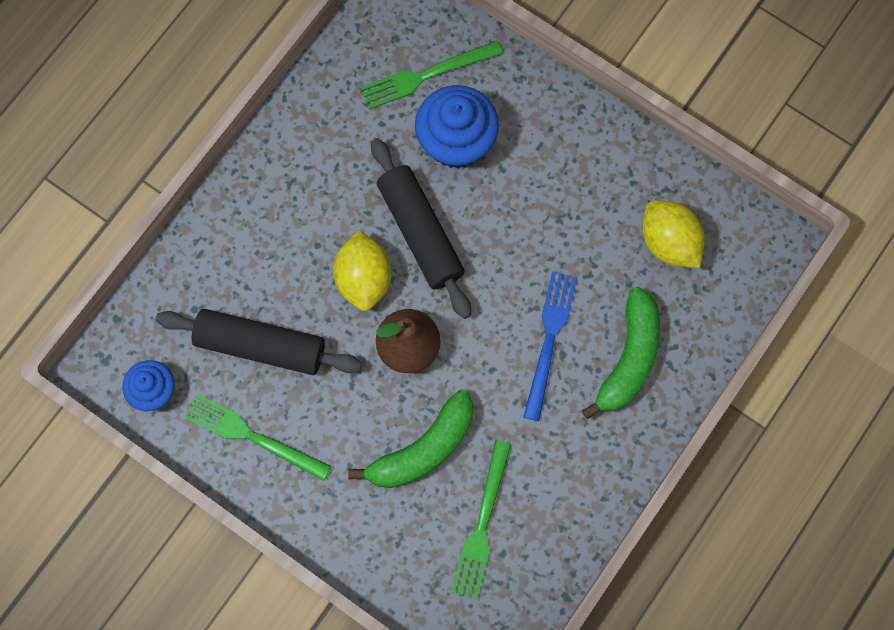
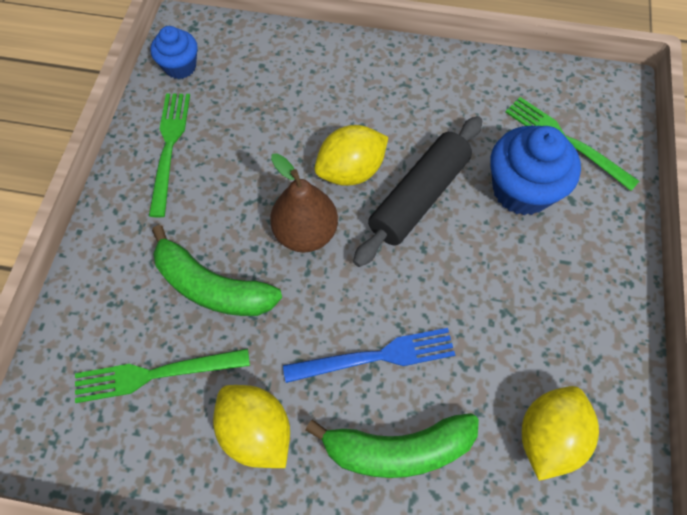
camera: 65 degrees right, 10 degrees down
(260, 346) = (251, 121): black rolling pin -> none
(567, 460) = (256, 431): none -> yellow lemon

